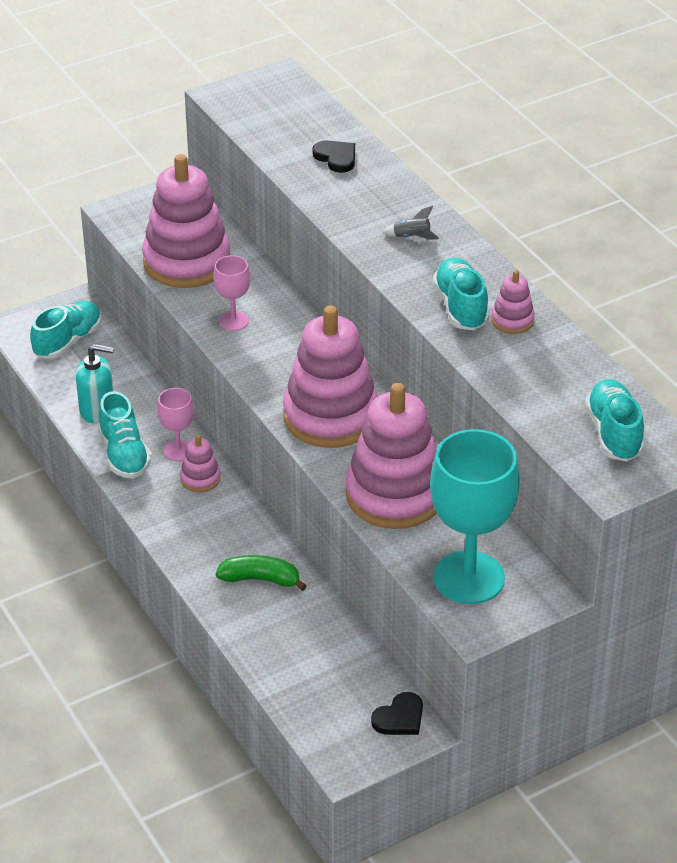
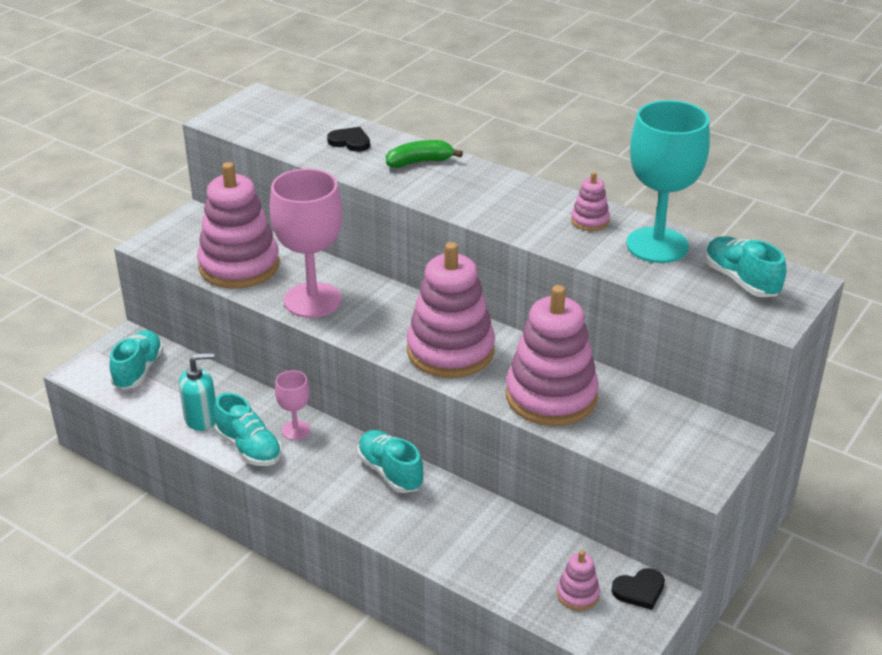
camera: 25 degrees left, 5 degrees down
(200, 478) = (330, 447): pink stacking toy -> pink stacking toy (578, 594)
(233, 321) = (312, 300): pink goblet -> pink goblet, size x2.07
(260, 579) = (439, 514): green banana -> green banana (419, 162)
(399, 718) = (639, 590): black heart -> black heart turned 45 degrees clockwise
(411, 237) = (458, 182): grey rocket -> none
(460, 307) = (541, 222): turquoise shoe -> turquoise shoe (390, 472)
(469, 578) = (663, 443): turquoise goblet -> turquoise goblet (657, 245)

